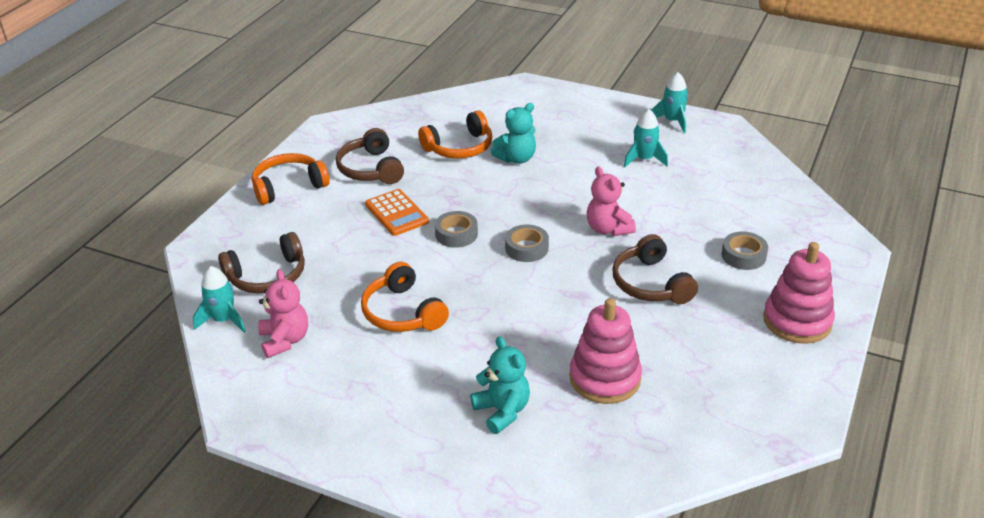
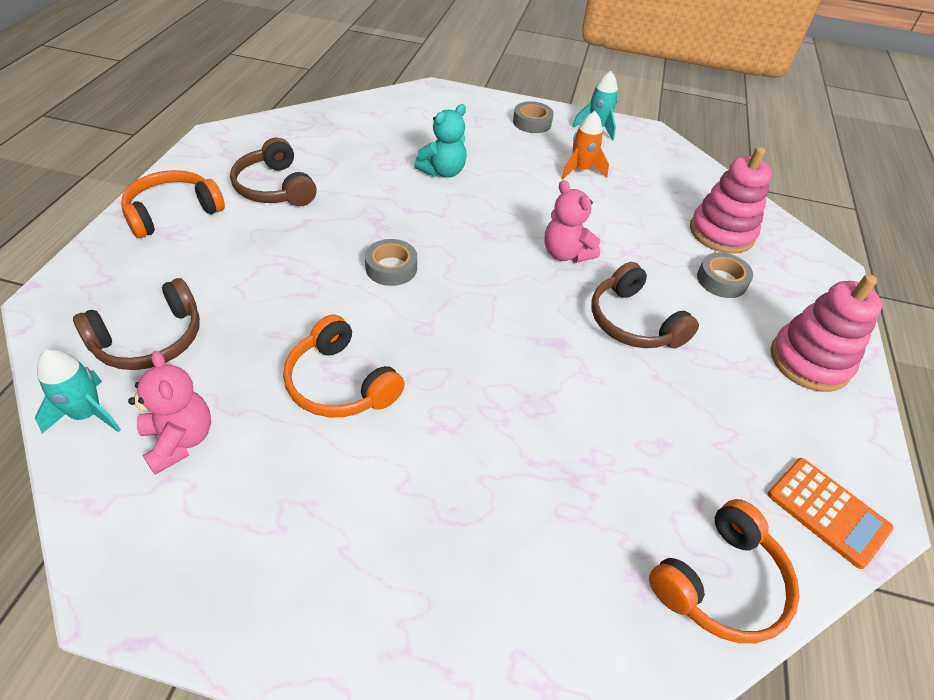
camera: 15 degrees left, 10 degrees up
(396, 213) = (313, 243): orange calculator -> orange calculator (827, 511)
(459, 147) = (376, 160): orange headphones -> orange headphones (721, 583)
(502, 411) = (501, 531): turquoise teddy bear -> none
(526, 248) = (479, 282): grey tape -> grey tape (532, 122)
(605, 378) = (619, 464): pink stacking toy -> pink stacking toy (721, 233)
(644, 159) = (580, 170): turquoise rocket -> orange rocket

